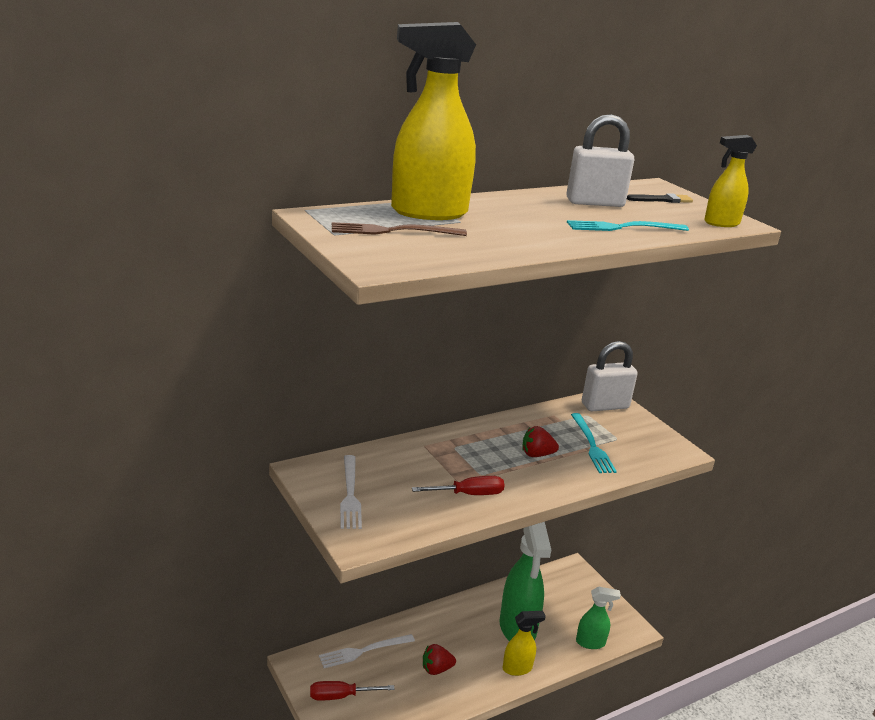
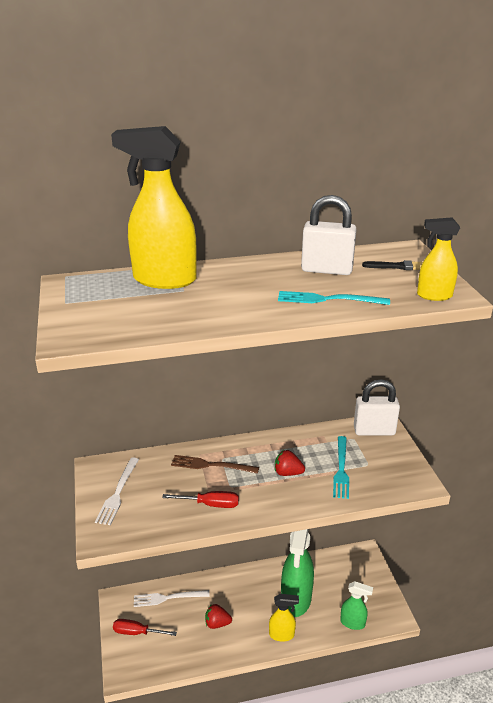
camera: 20 degrees right, 5 degrees up
(393, 231) = (116, 300): brown fork -> brown fork (211, 465)

